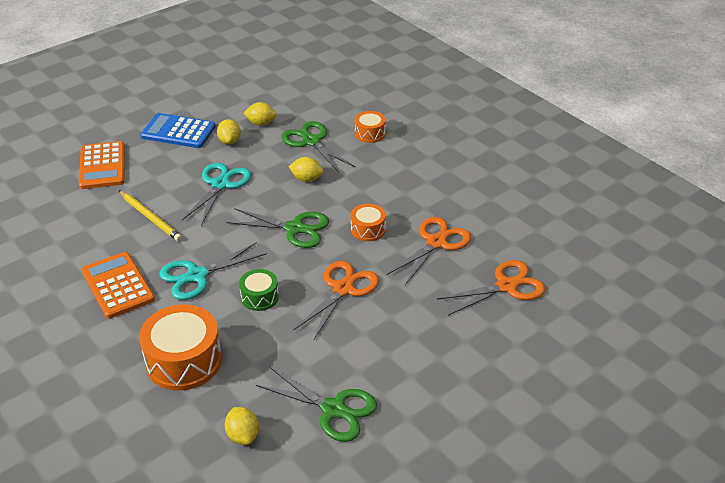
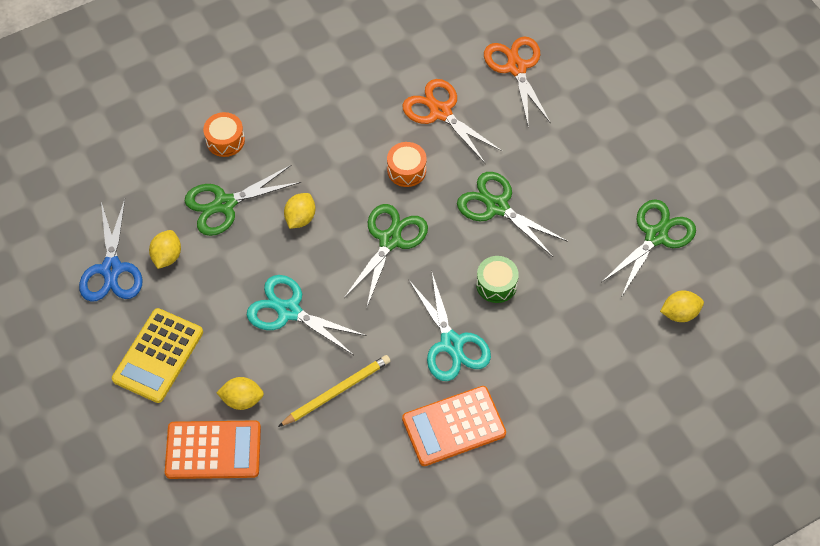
camera: 80 degrees left, 20 degrees up
(178, 132) = (158, 356): blue calculator -> yellow calculator
(184, 361) = (579, 361): orange drum -> none
(230, 141) = (198, 295): yellow lemon -> yellow lemon (242, 399)
(246, 102) = (111, 269): none -> blue scissors
(343, 289) = (497, 206): orange scissors -> green scissors

